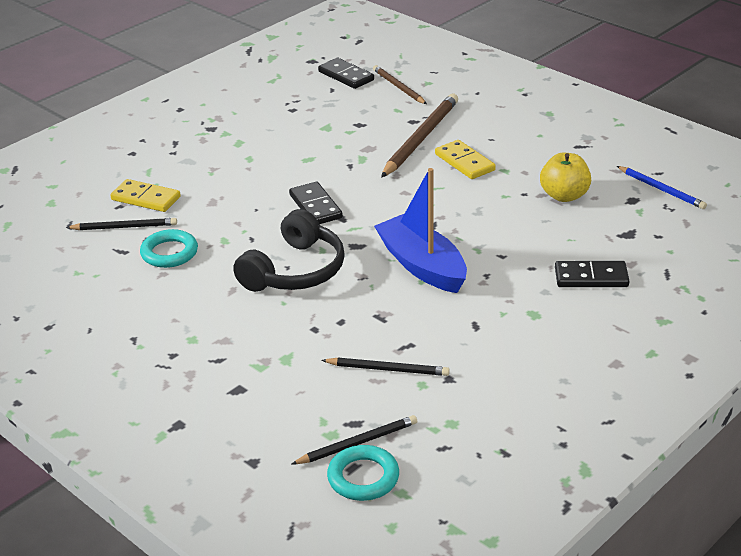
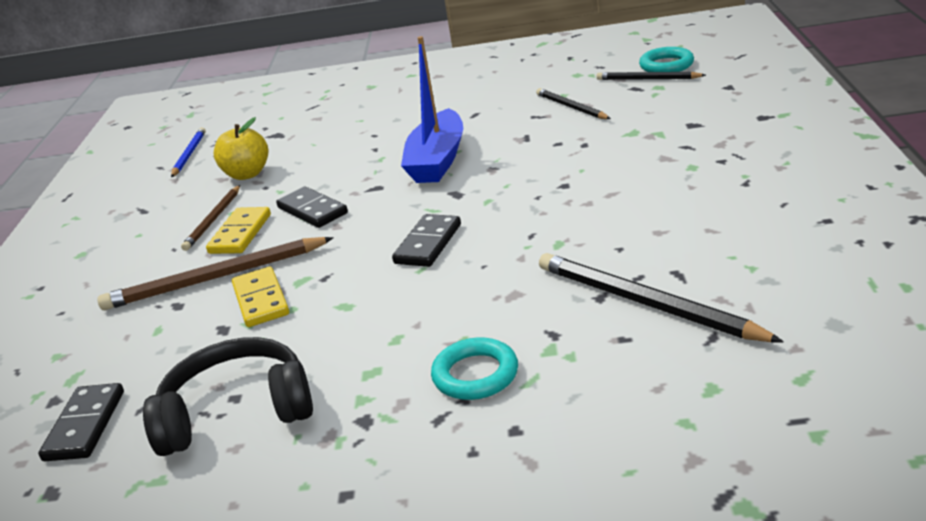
camera: 130 degrees left, 5 degrees down
(124, 227) = (646, 303): black pencil -> black pencil, size x1.70
(146, 198) = (580, 334): yellow domino -> yellow domino (260, 300)
(169, 253) = (628, 251): turquoise ring -> turquoise ring (475, 375)
(295, 271) = (536, 190): black headphones -> black headphones (237, 412)
(398, 87) = (89, 366): brown pencil -> brown pencil (213, 220)
(591, 277) = (355, 118): black domino -> black domino (312, 210)

